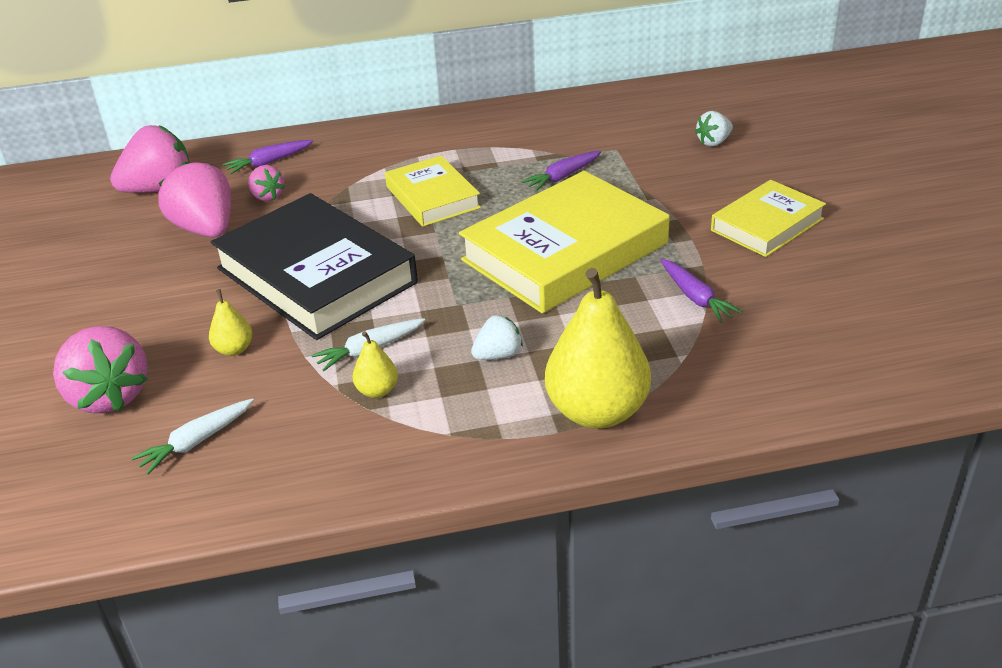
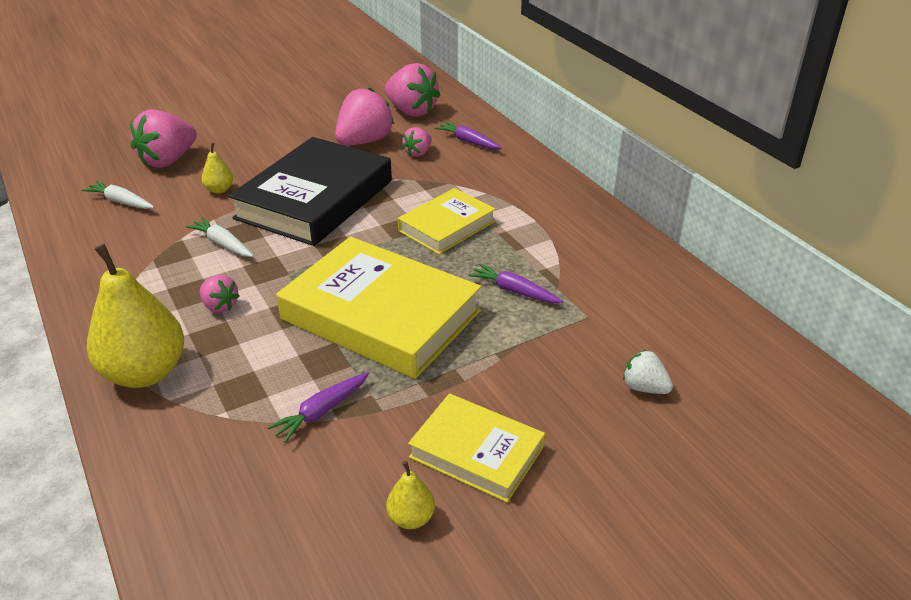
camera: 70 degrees right, 0 degrees up
(377, 390) = (173, 258): yellow pear -> yellow pear (411, 518)
(498, 355) = (220, 306): white strawberry -> pink strawberry

